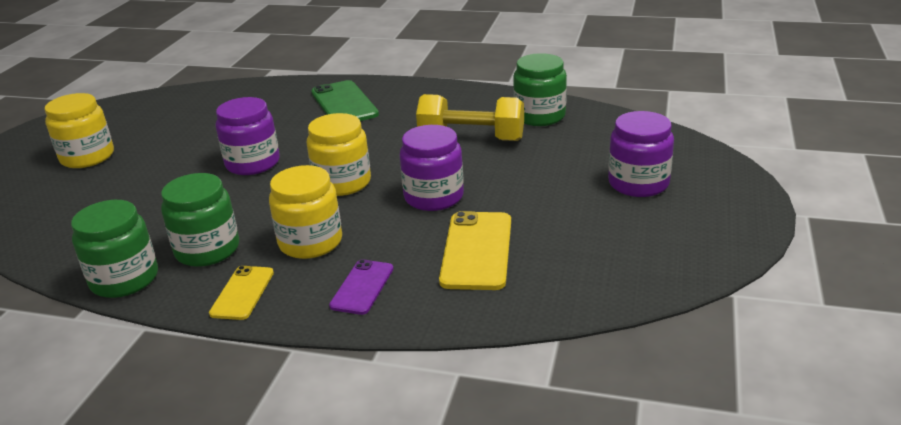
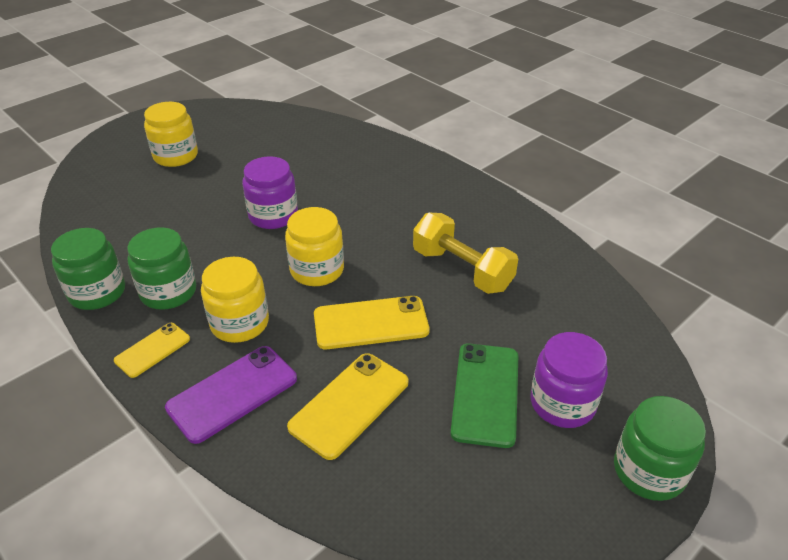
camera: 30 degrees right, 10 degrees up
(344, 103) = (396, 179): green phone -> green phone (486, 394)
(362, 287) = (233, 393): purple phone -> purple phone, size x1.65
(433, 197) = (371, 323): purple jar -> yellow phone
(539, 116) = (547, 270): green jar -> green jar (649, 471)

